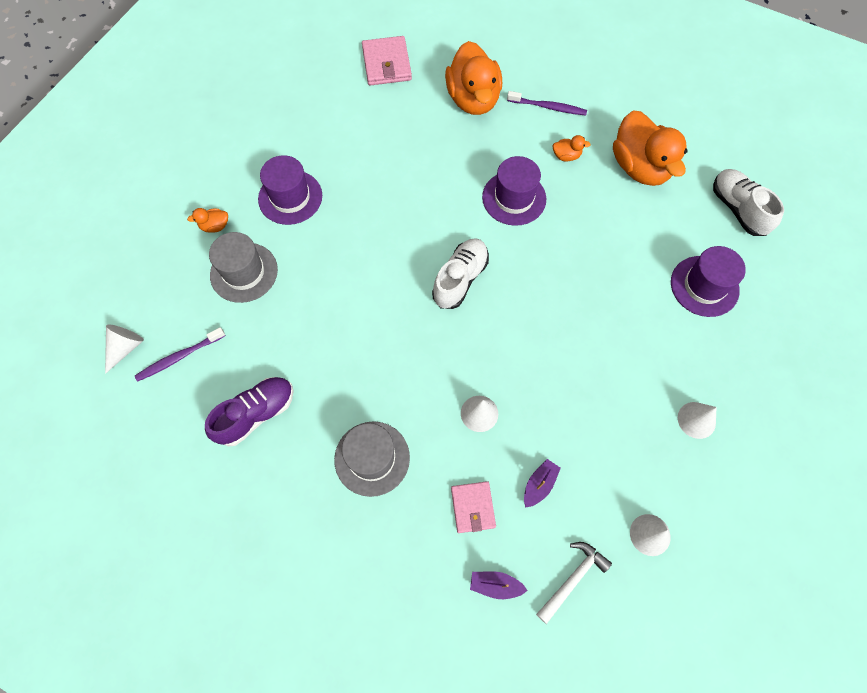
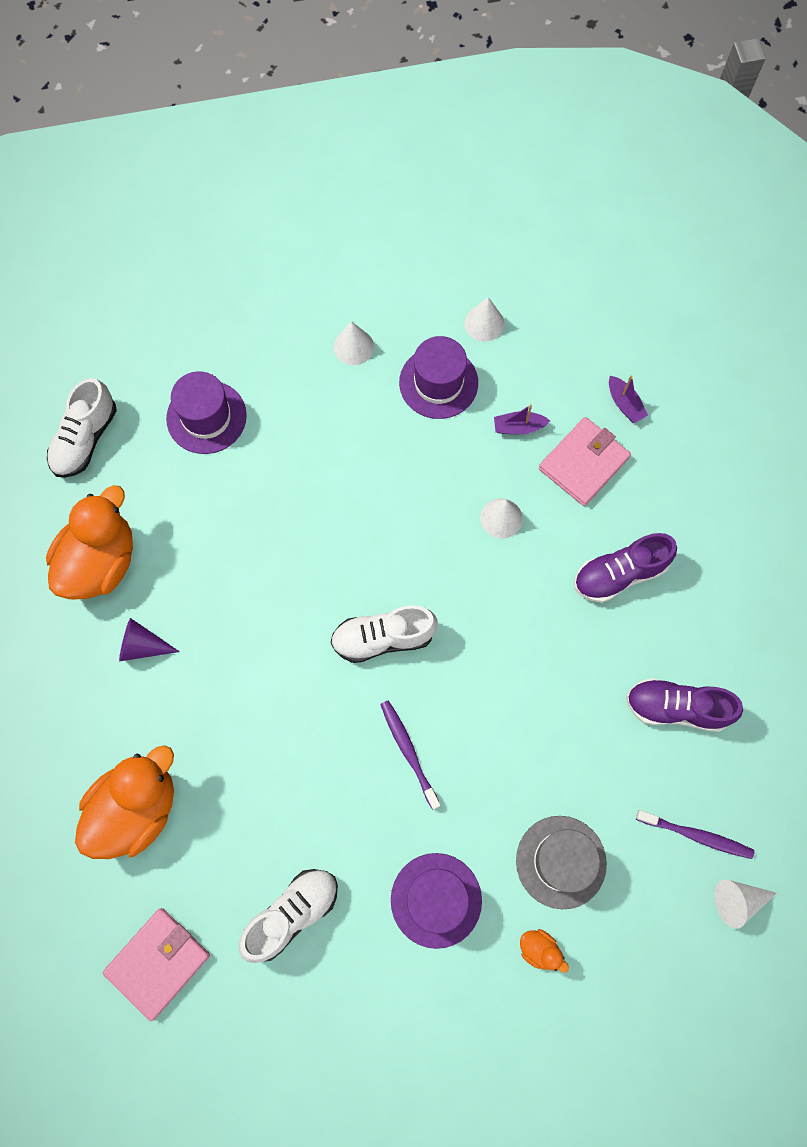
camera: 130 degrees left, 5 degrees up
(352, 130) = (292, 914): none -> white shoe
(372, 458) = (619, 574): grey hat -> purple shoe
(473, 507) = (583, 463): pink wallet -> pink wallet, size x1.51
(514, 198) = (242, 659): purple hat -> purple hat (438, 383)
(548, 107) = (84, 714): purple toothbrush -> purple toothbrush (408, 751)
(566, 156) = (142, 646): orange duck -> purple cone
(573, 579) = (568, 354): white hammer -> none

